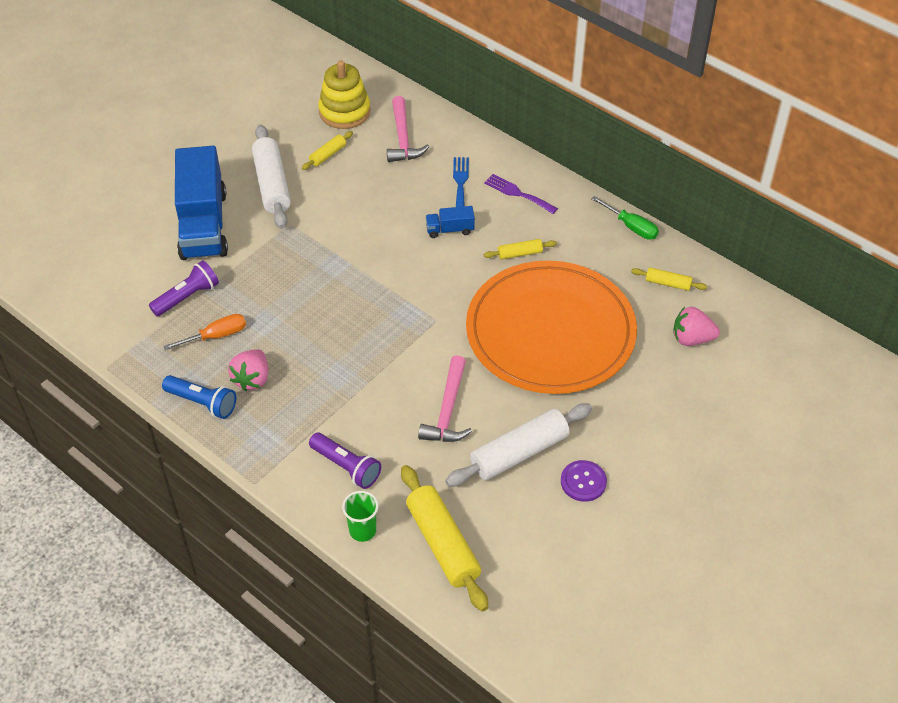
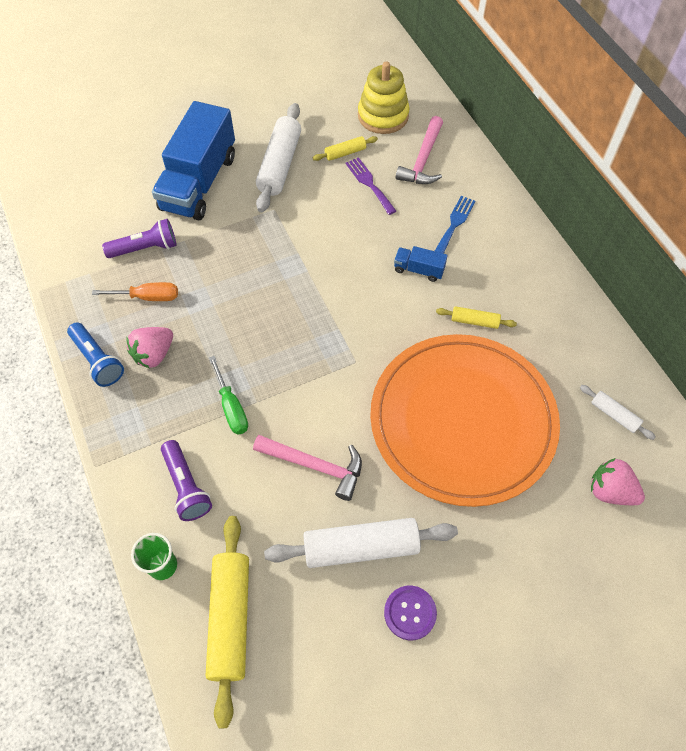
camera: 25 degrees right, 10 degrees up
(447, 410) = (315, 466): pink hammer -> pink hammer turned 105 degrees counterclockwise
(518, 193) = (505, 256): purple fork -> purple fork (370, 184)
(631, 227) = (605, 335): green screwdriver -> green screwdriver (231, 407)
(668, 283) = (614, 415): yellow rolling pin -> white rolling pin

